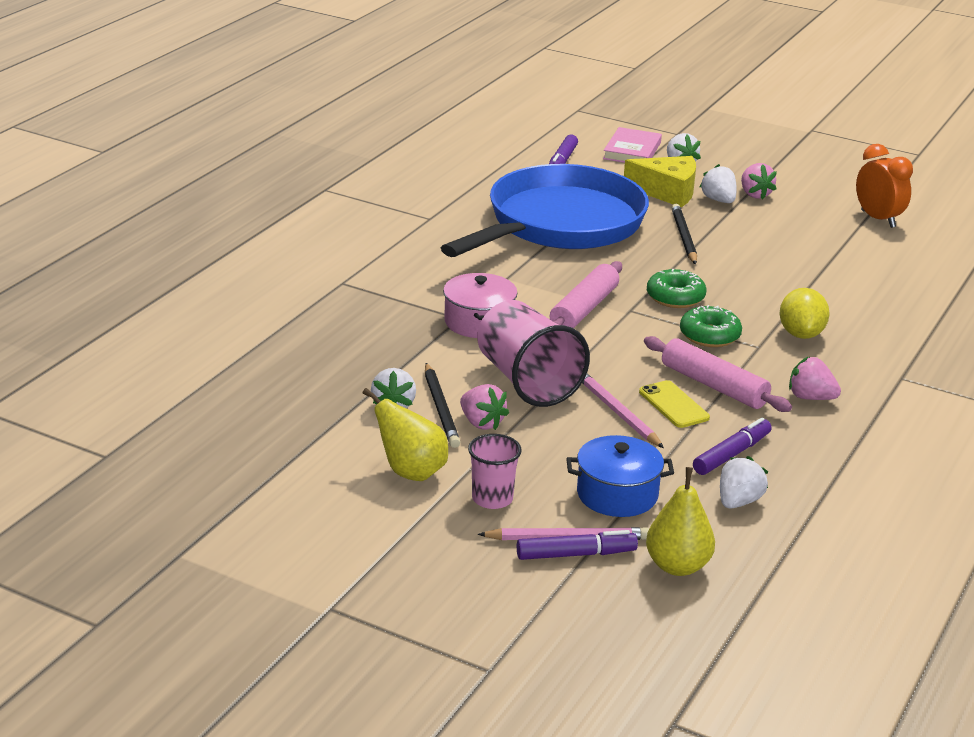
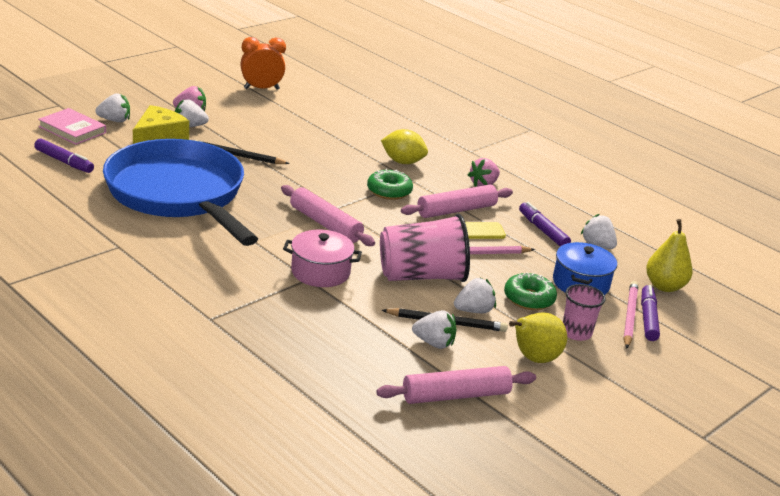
camera: 75 degrees left, 0 degrees up
(304, 429) = (455, 395): none -> pink rolling pin
(481, 423) = (474, 310): pink strawberry -> white strawberry
(675, 297) = (328, 186): green donut -> green donut (529, 299)

